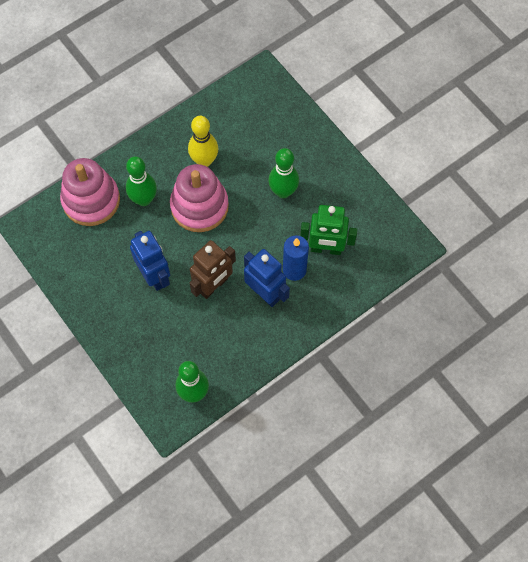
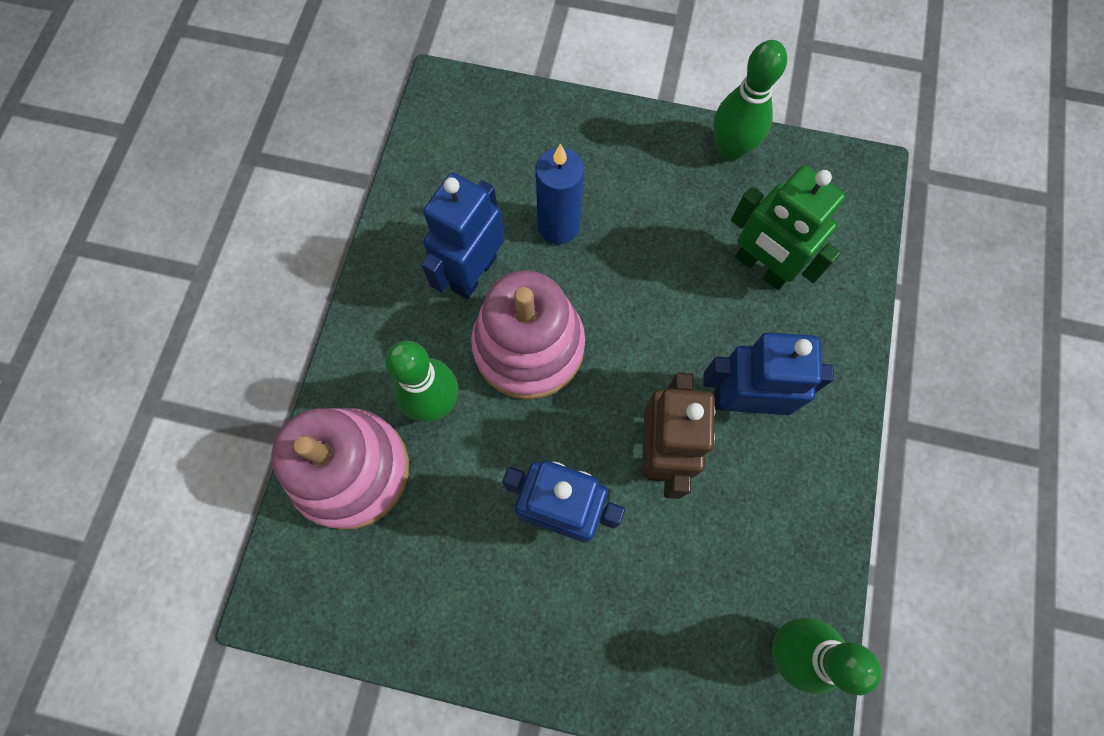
camera: 40 degrees left, 5 degrees up
(204, 160) = (473, 273): yellow bowling pin -> blue robot
(283, 191) = (627, 232): green bowling pin -> green bowling pin (730, 149)
(294, 270) = (749, 332): blue candle -> blue candle (558, 226)
(326, 249) = (761, 268): green robot -> green robot turned 75 degrees clockwise

